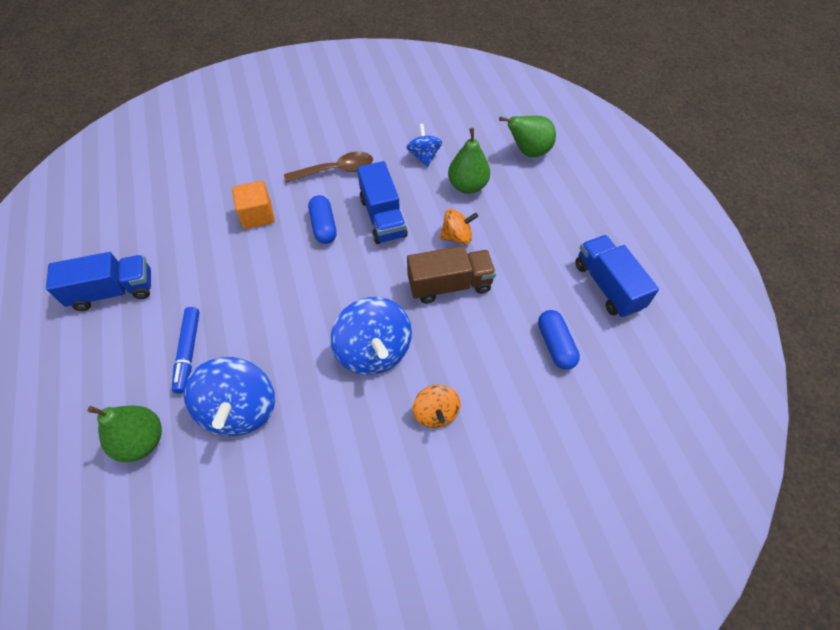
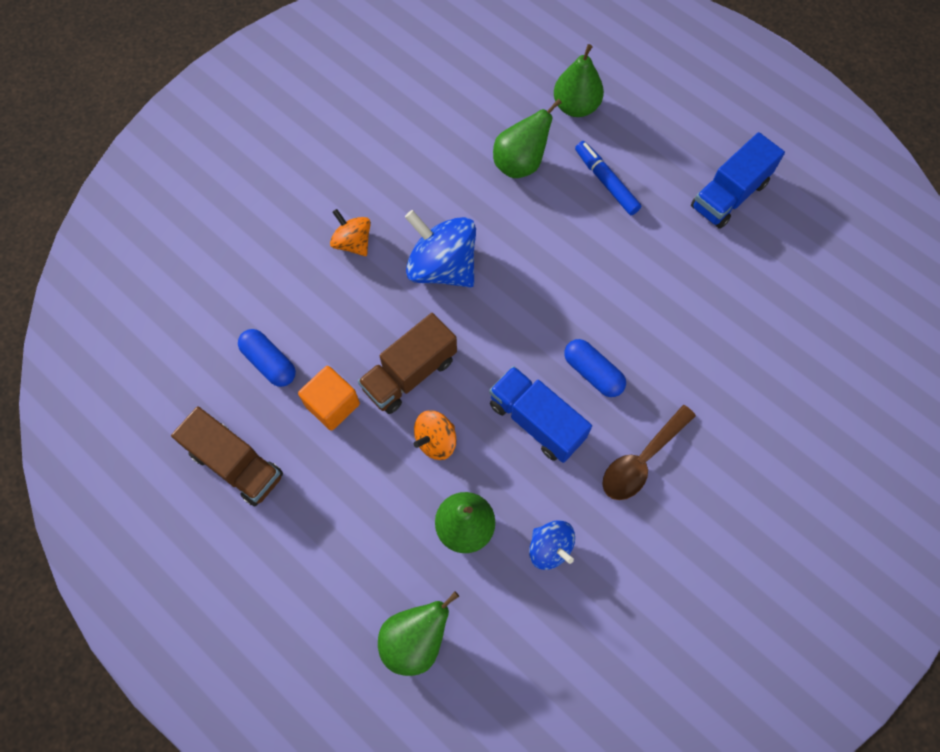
camera: 150 degrees right, 10 degrees up
(240, 409) = (520, 163): blue spinning top -> green pear
(257, 215) = (675, 347): orange cube -> orange cube (332, 405)
(607, 286) = (236, 464): blue truck -> brown truck

